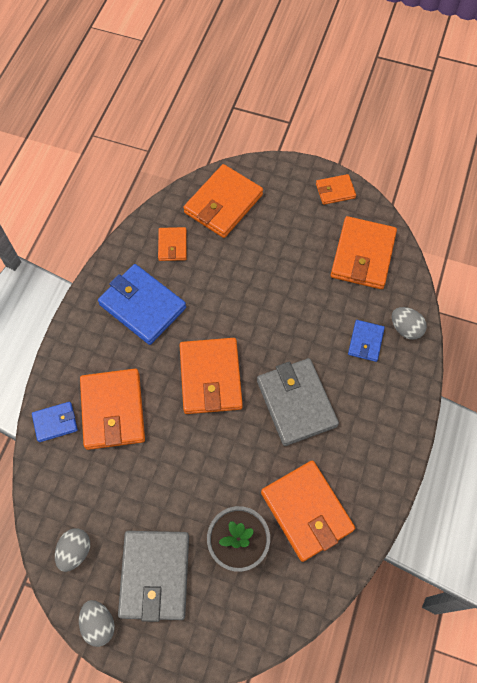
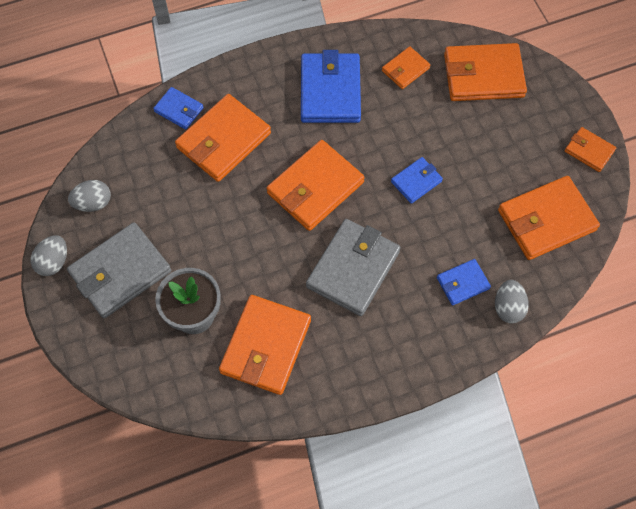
camera: 50 degrees right, 0 degrees up
(265, 309) = (416, 181): none -> blue wallet

